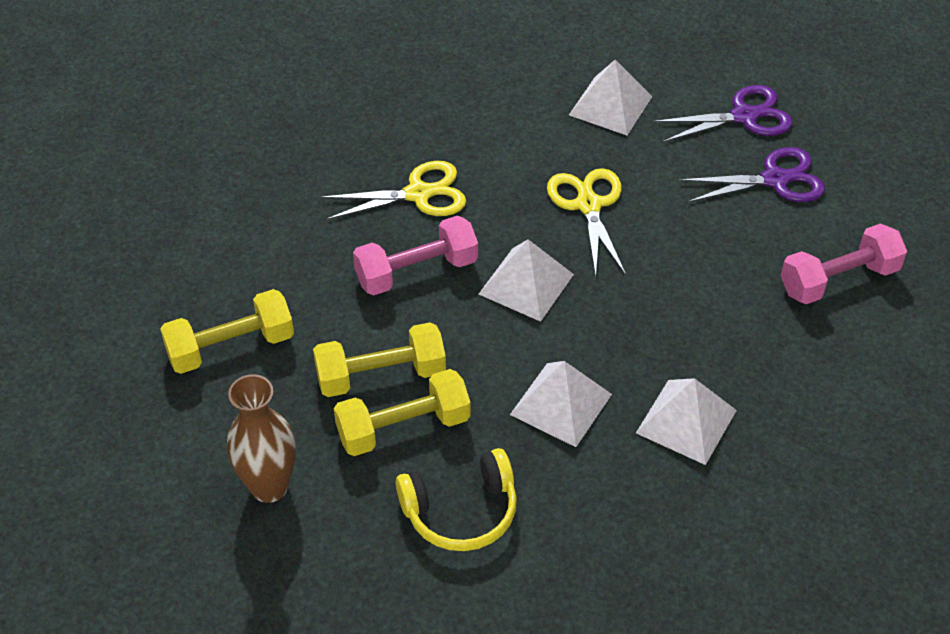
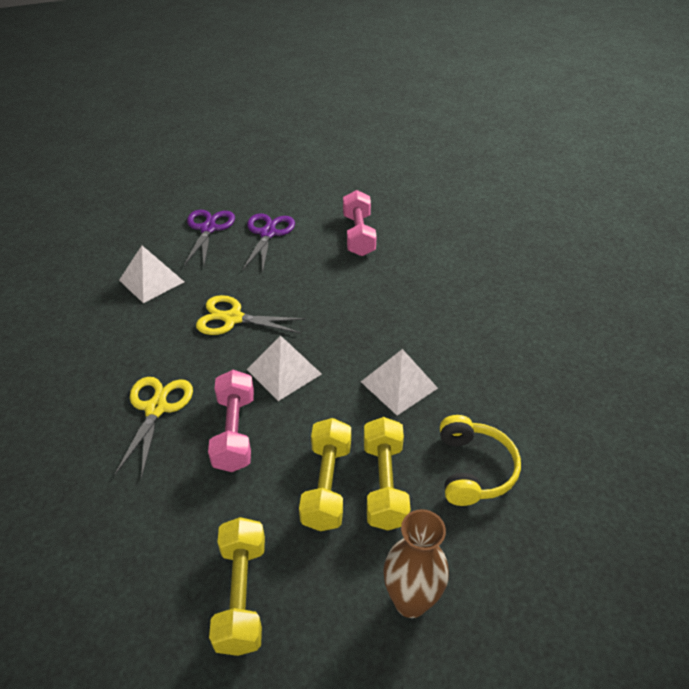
camera: 70 degrees left, 5 degrees down
(686, 421) = (436, 329): white pyramid -> none

